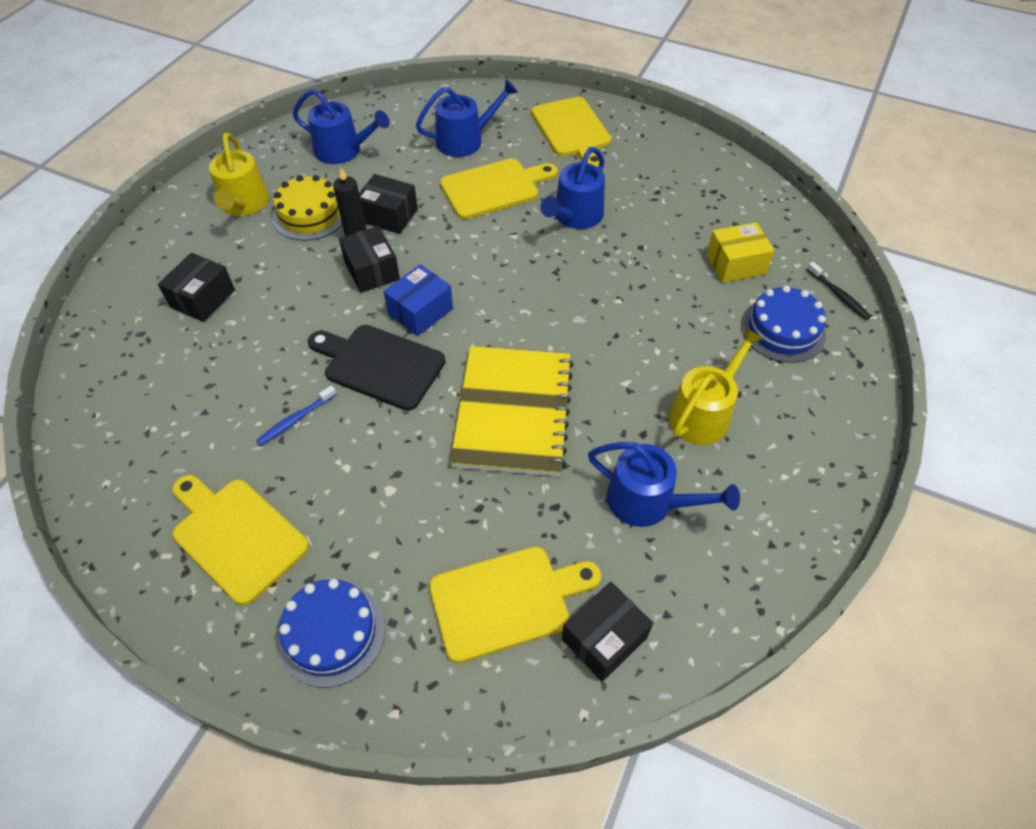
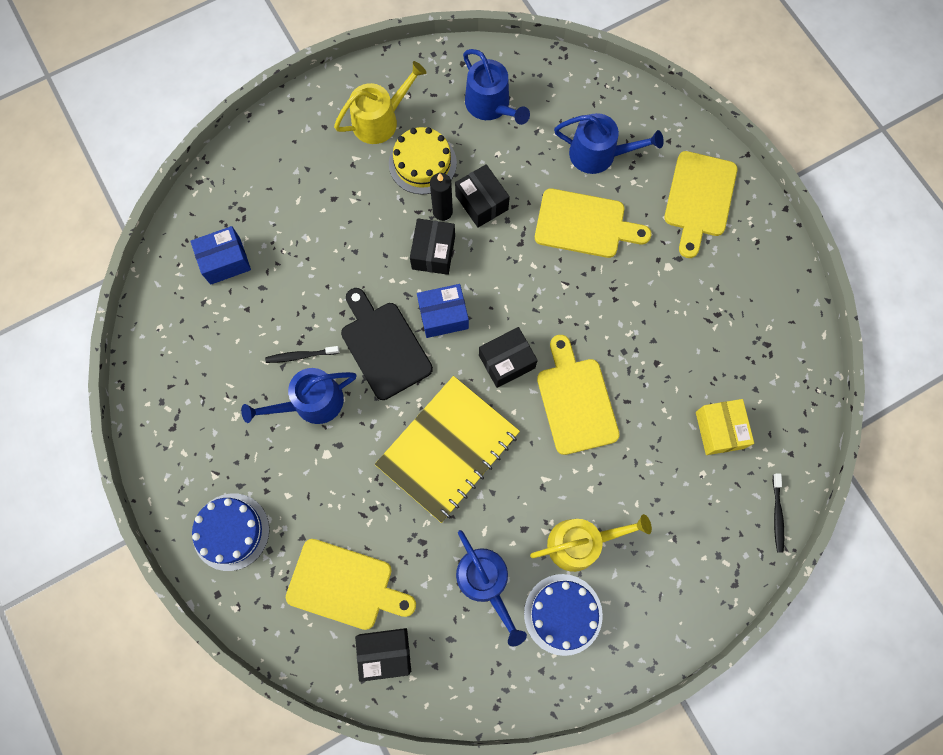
camera: 35 degrees right, 20 degrees up
(150, 384) = (225, 261): none -> blue box
(203, 298) = (299, 202): black box -> black box (507, 361)
(236, 535) = (214, 423): yellow cutting board -> yellow cutting board (575, 401)
(244, 204) = (380, 120): yellow watering can -> yellow watering can turned 150 degrees counterclockwise
(295, 419) = (301, 356): blue toothbrush -> black toothbrush
(575, 216) = (628, 297): blue watering can -> blue watering can (311, 402)
(735, 264) = (719, 430): yellow box -> yellow box turned 60 degrees clockwise
(782, 330) = (702, 515): blue cake -> blue cake (563, 614)

